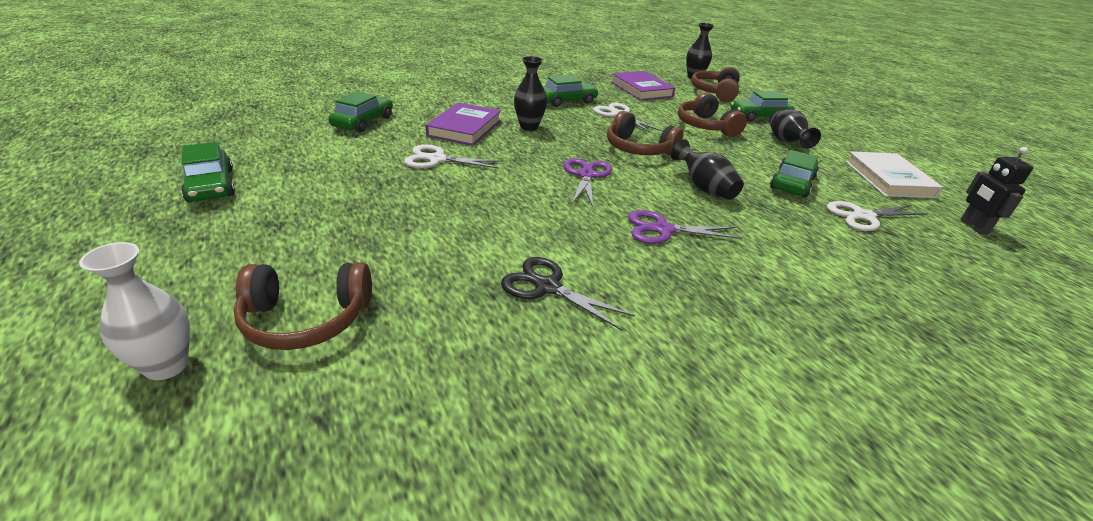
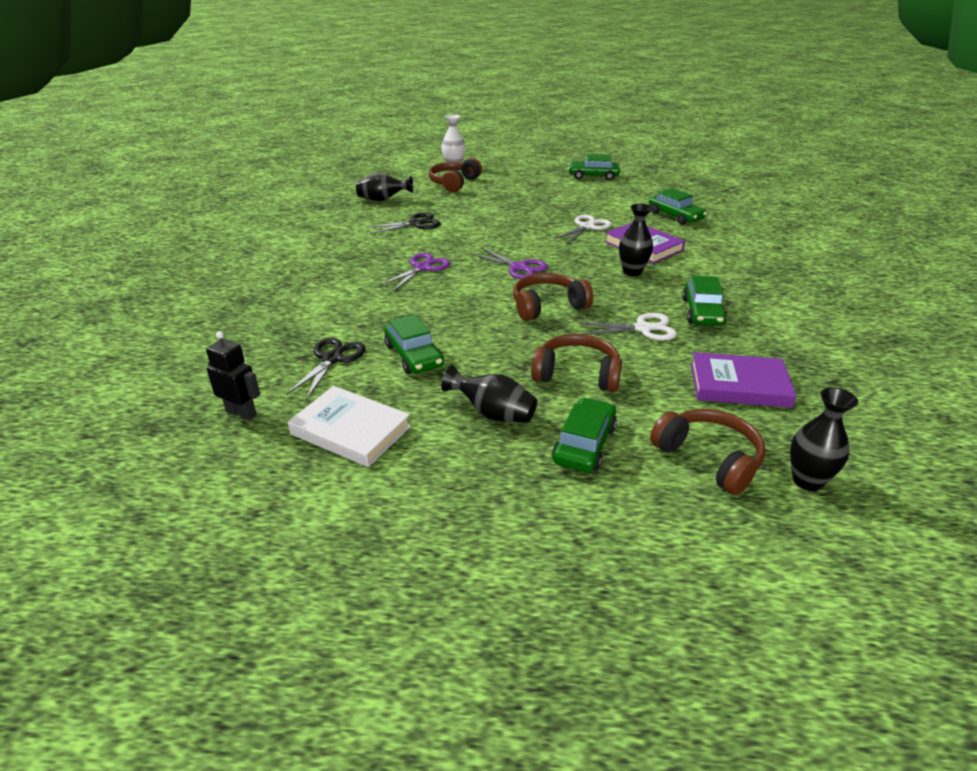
camera: 125 degrees right, 0 degrees up
(704, 188) = (452, 306): black vase -> black vase (383, 199)
(863, 216) = (332, 359): white scissors -> black scissors

